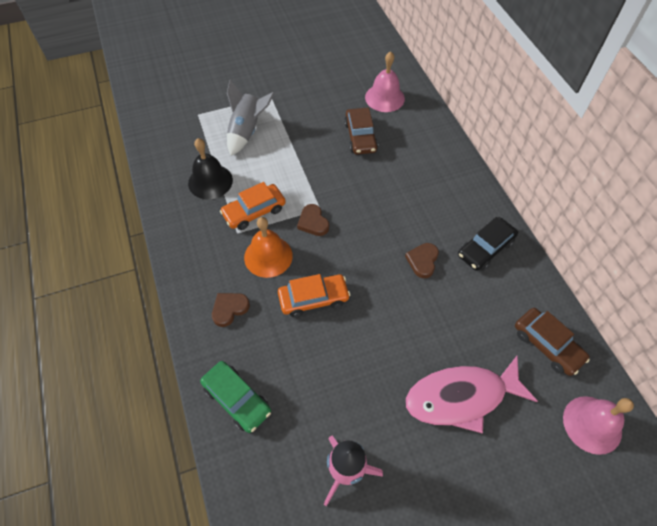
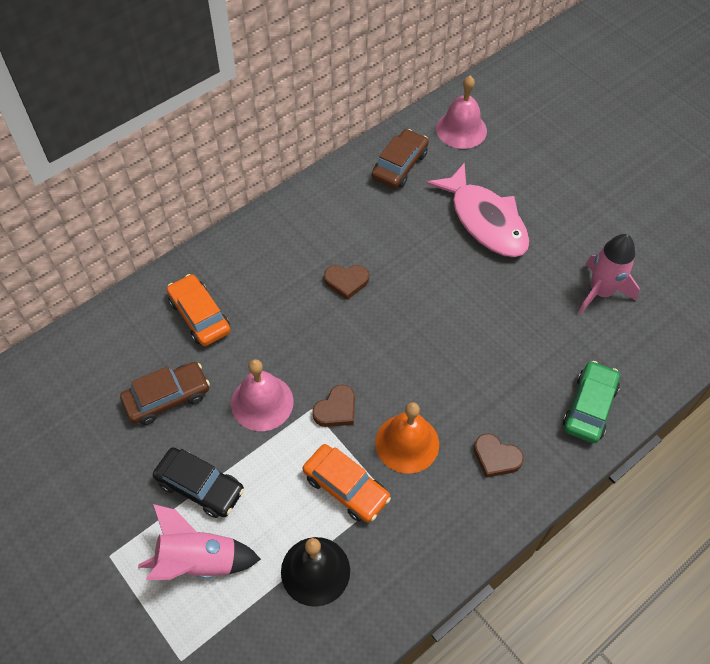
camera: 110 degrees left, 0 degrees up
(247, 131) = (198, 560): grey rocket -> pink rocket
(313, 299) = (442, 374): orange car -> orange car (200, 316)
(384, 98) = (76, 388): pink bell -> pink bell (262, 402)
(485, 248) = (306, 228): black car -> black car (200, 486)

